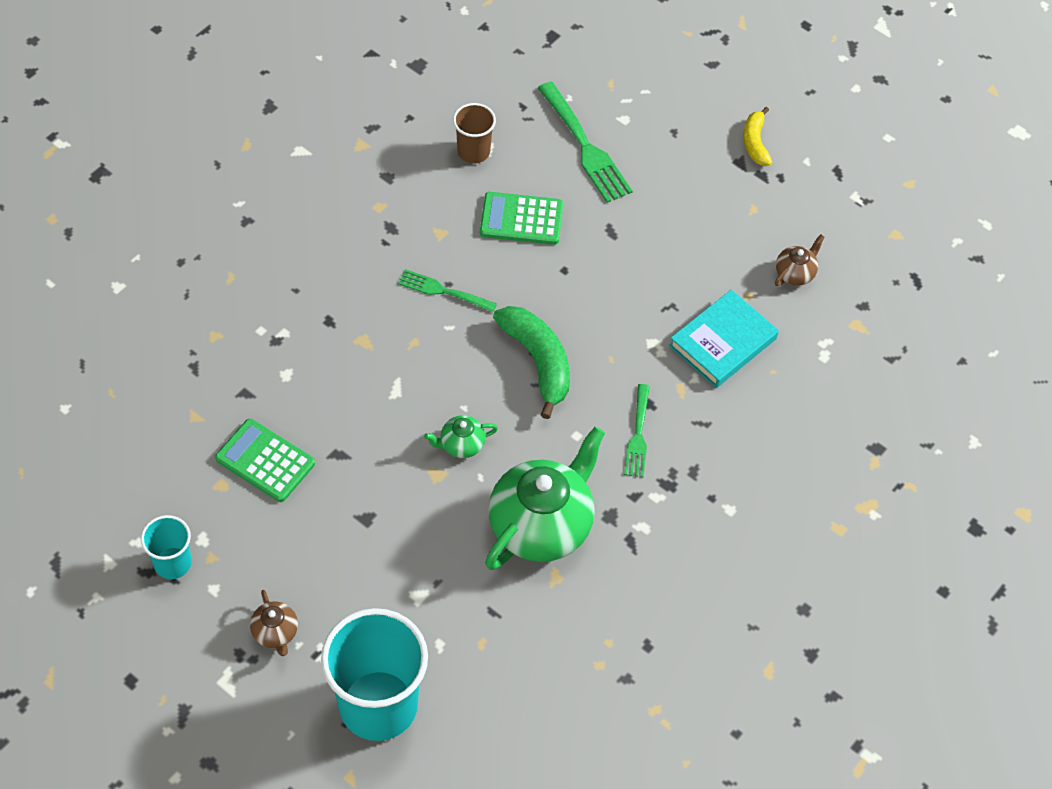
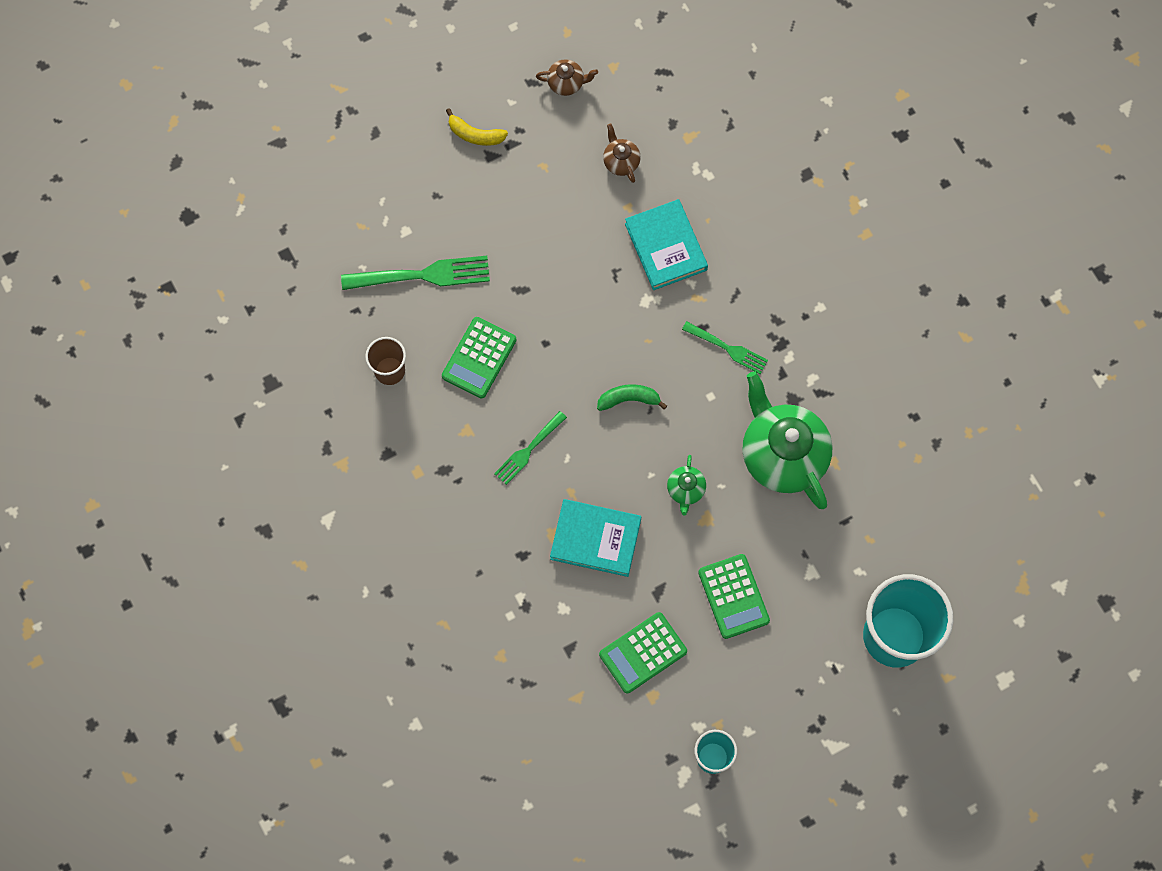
camera: 65 degrees left, 15 degrees up
(275, 633) = (805, 694): brown teapot -> brown teapot (566, 83)
(361, 527) = (733, 596): none -> green calculator
(372, 379) = (595, 539): none -> turquoise book
(538, 361) = (629, 399): green banana -> green banana, size x0.59

